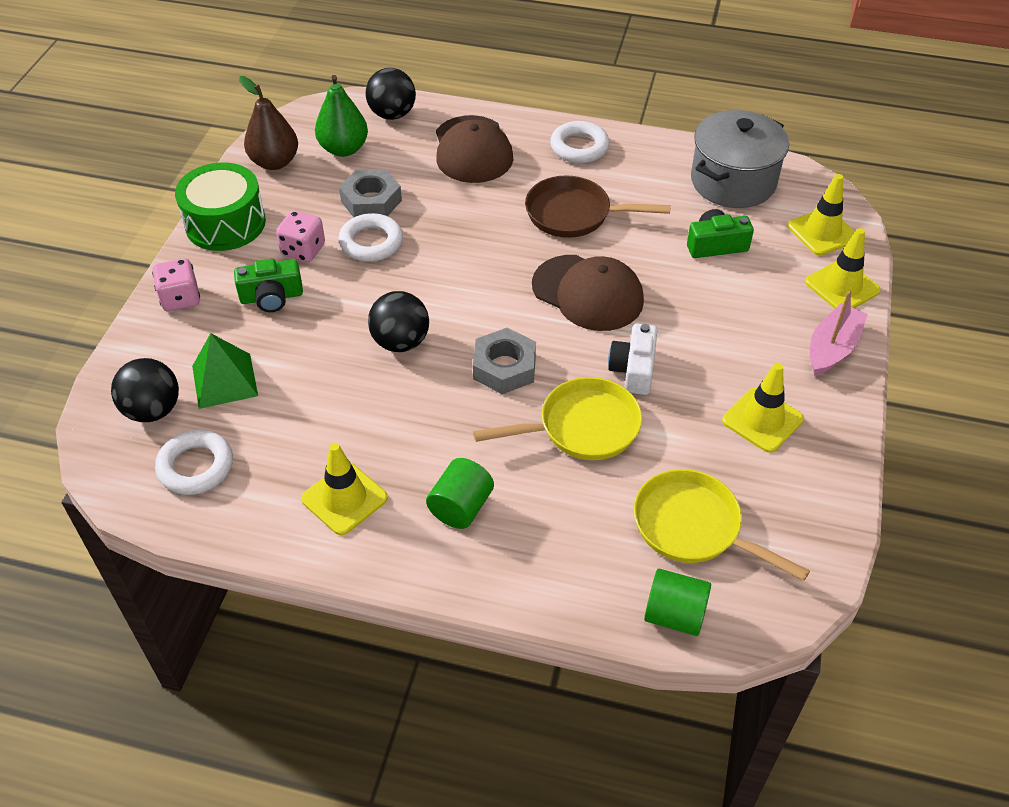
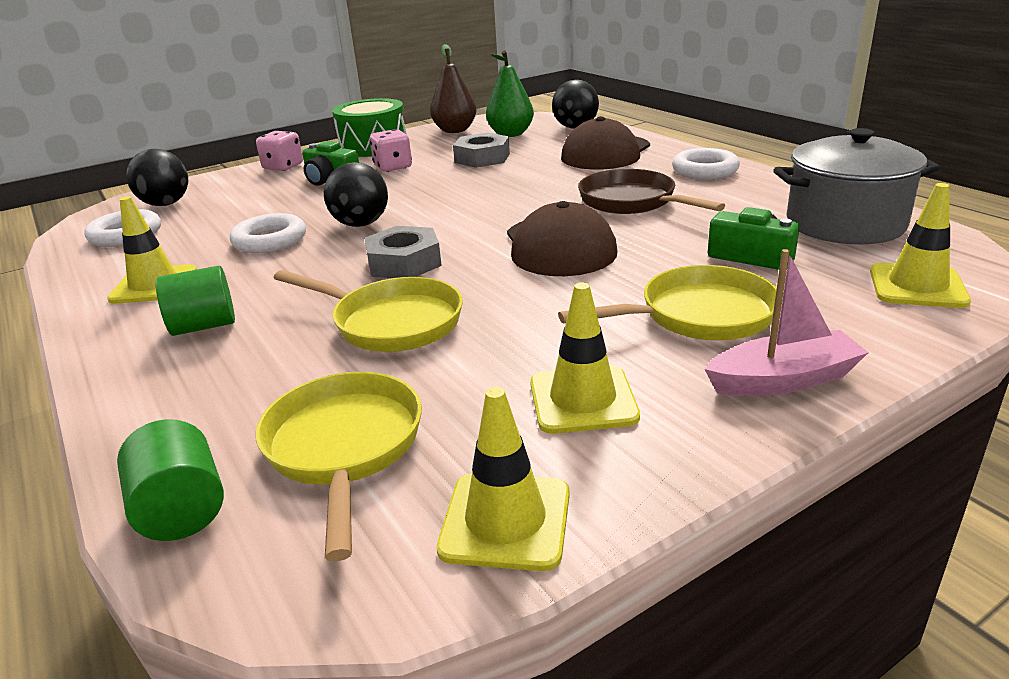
camera: 45 degrees right, 20 degrees down
(224, 381) = (225, 205): green pyramid -> none
(371, 242) = (442, 175): white ring -> white ring (270, 240)
(633, 369) = (511, 305): white camera -> none
(744, 319) = (699, 315): none -> yellow pan
(842, 286) = (881, 335): yellow traffic cone -> yellow traffic cone (505, 521)

